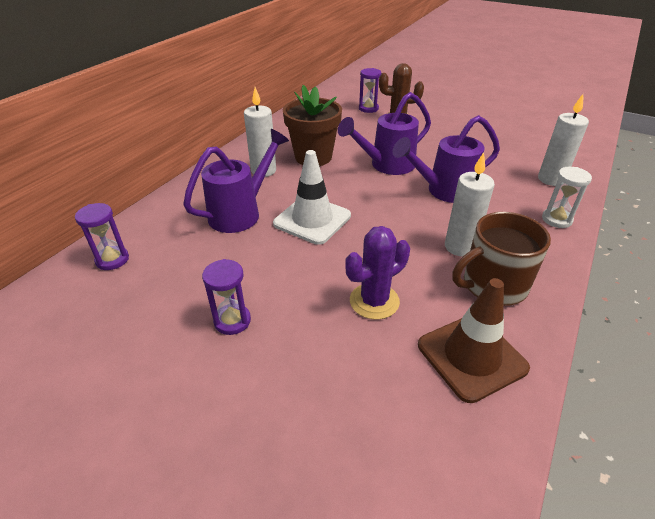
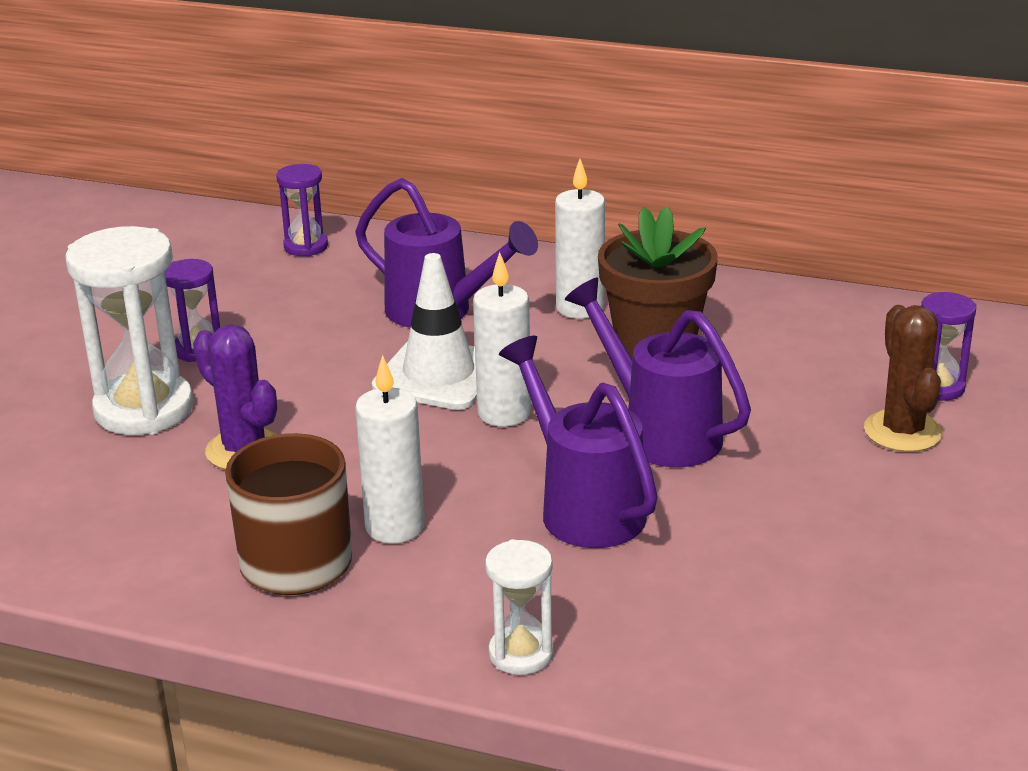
camera: 80 degrees right, 10 degrees down
(307, 353) = (144, 409): none -> white hourglass
(471, 356) = (138, 537): brown traffic cone -> none
(551, 179) = (700, 662): white candle -> white candle (504, 413)

